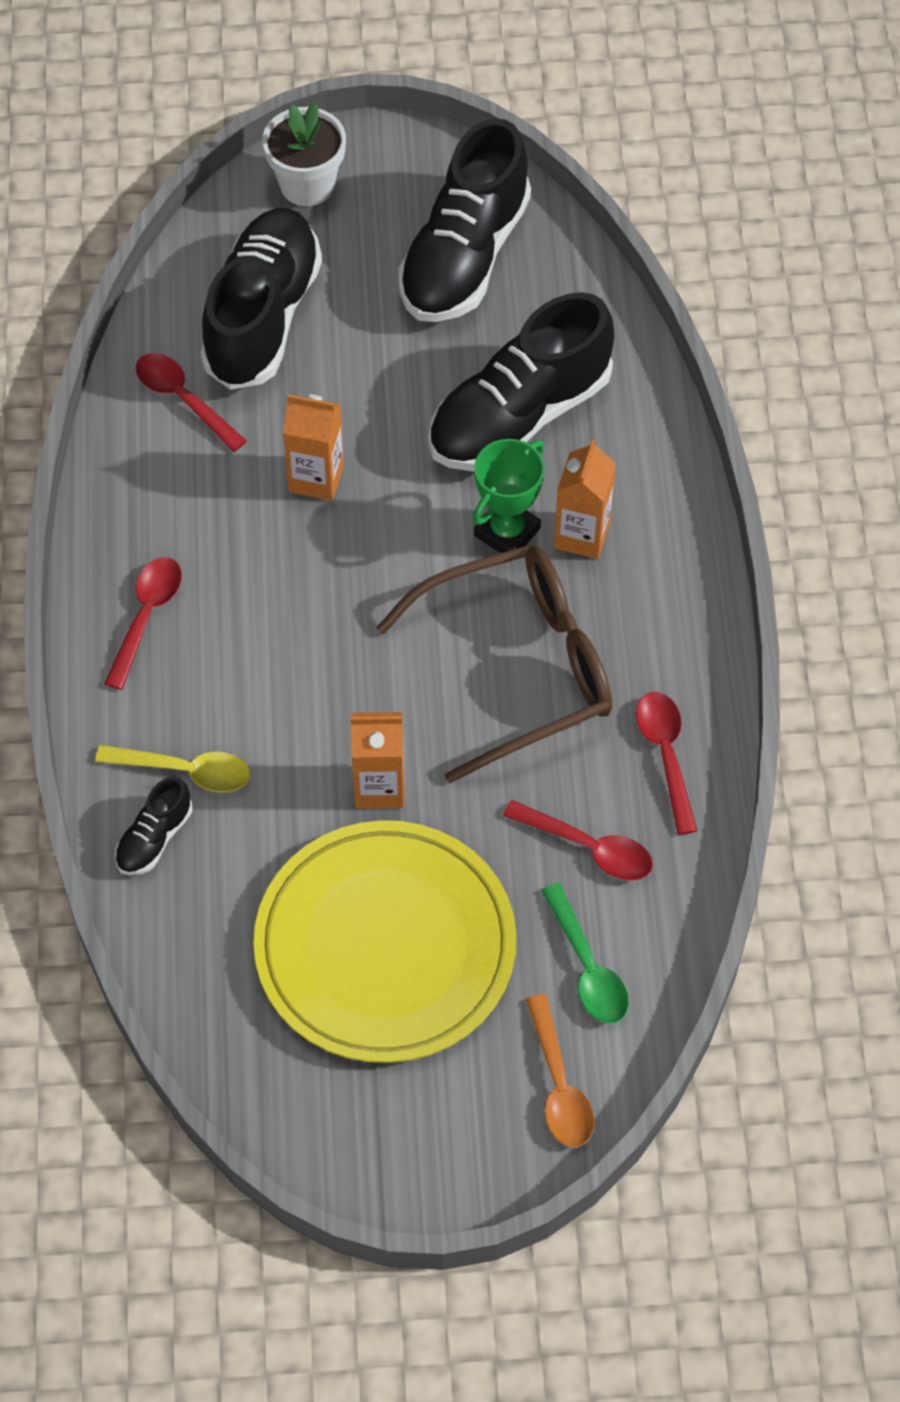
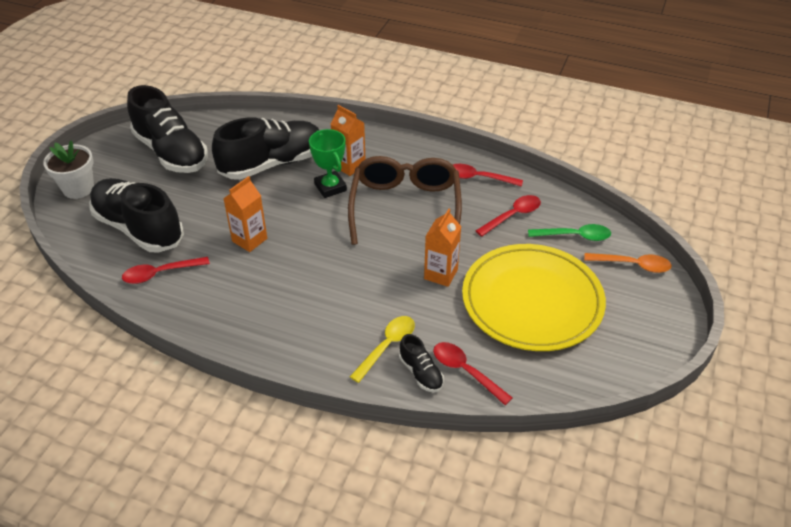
camera: 65 degrees left, 15 degrees down
(146, 617) = (281, 332): red spoon -> red spoon (466, 371)
(519, 416) = (272, 164): black shoe -> black shoe turned 105 degrees counterclockwise

